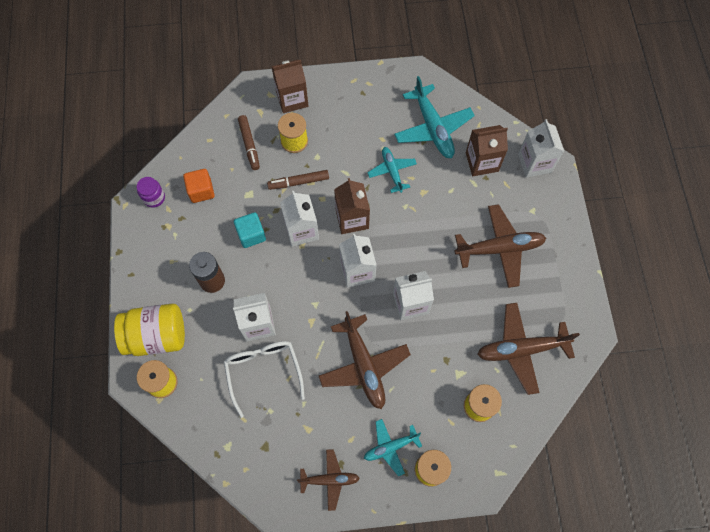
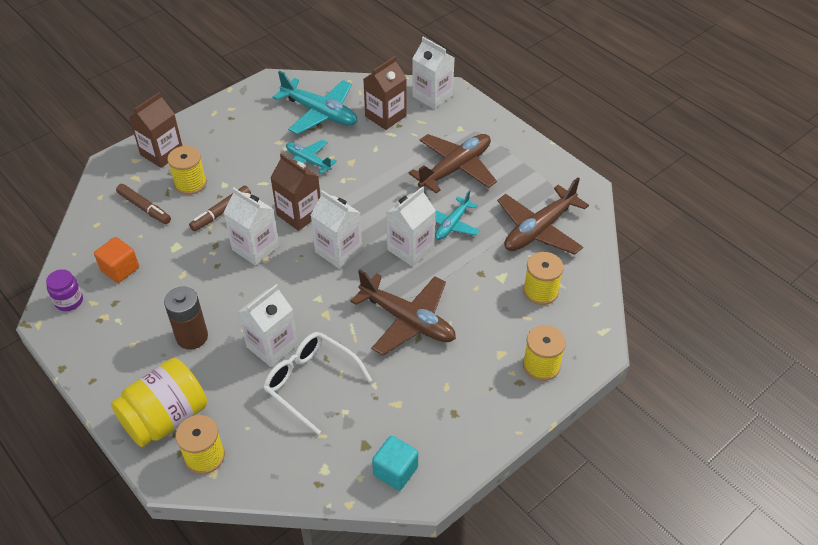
camera: 35 degrees left, 20 degrees down
(251, 235) = (205, 277): turquoise cube -> turquoise cube (395, 471)
(330, 480) = (454, 433): brown plane -> none
(390, 447) = (489, 370): turquoise plane -> turquoise plane (452, 224)

